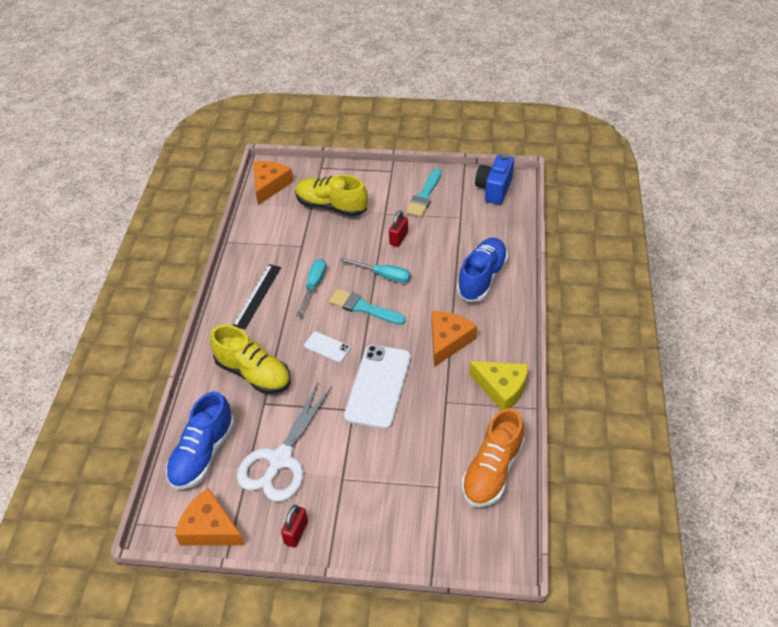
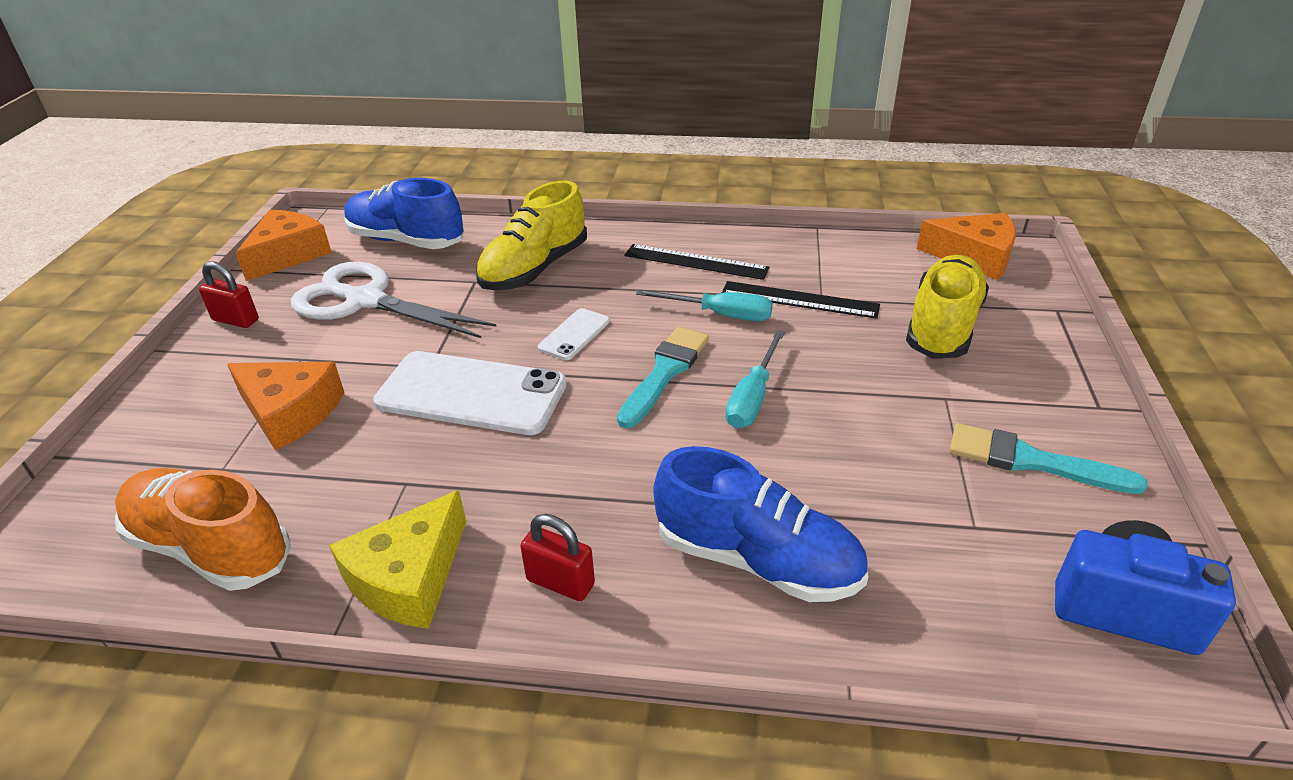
camera: 90 degrees right, 10 degrees down
(302, 254) = (799, 299): none -> black ruler
(398, 238) = (868, 418): red padlock -> red padlock (560, 582)
(448, 341) = (563, 491): orange cheese -> orange cheese (290, 412)

